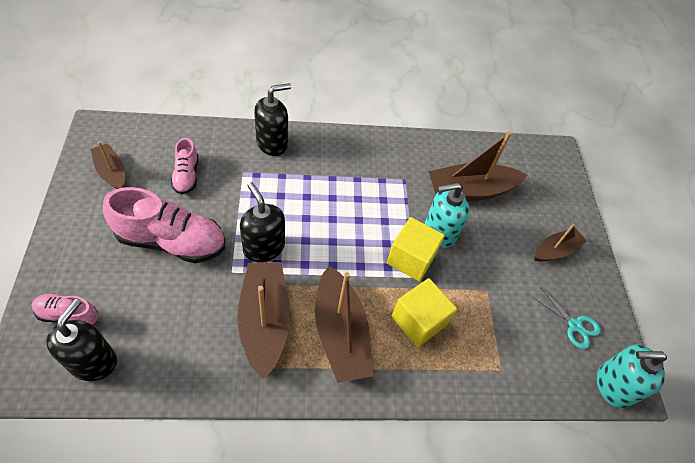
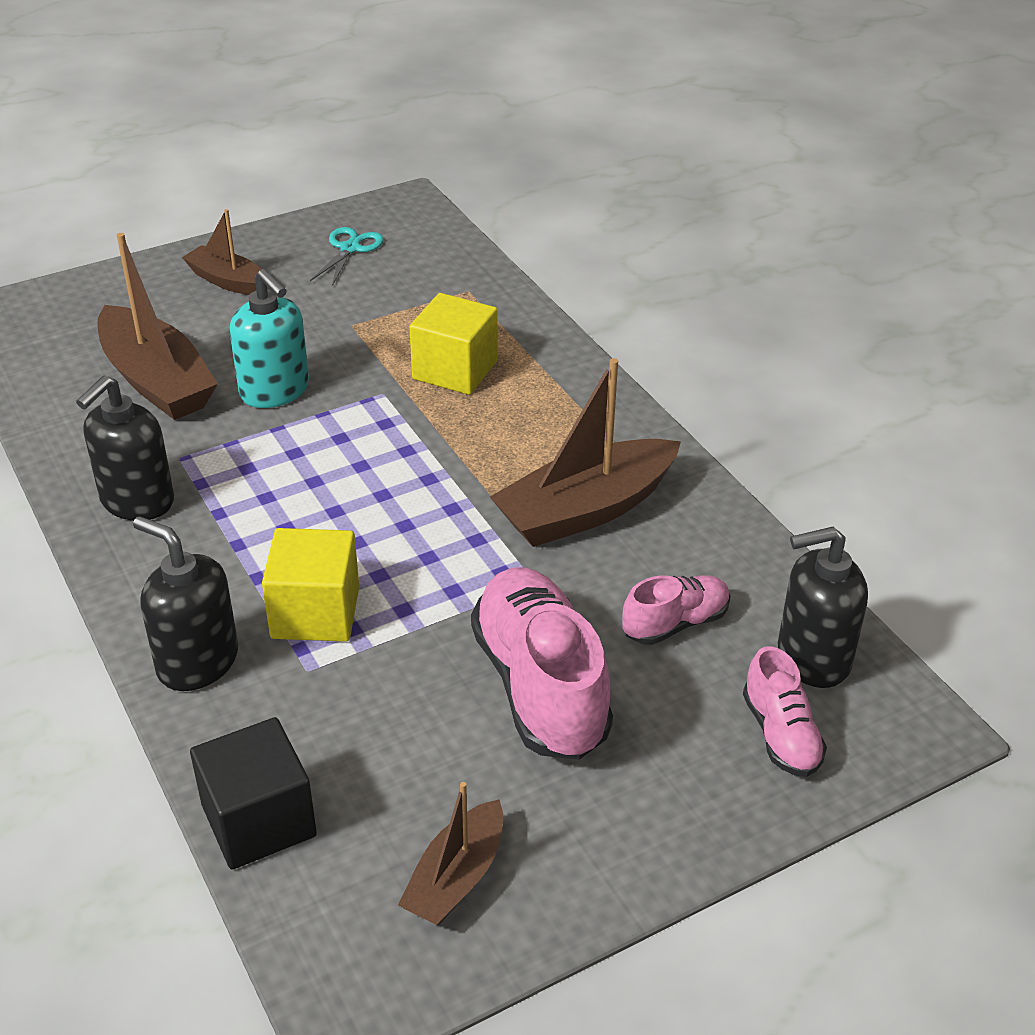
camera: 110 degrees left, 15 degrees down
(184, 133) = (259, 820): none -> black cube
(186, 175) = (376, 749): pink shoe -> pink shoe (675, 623)
(263, 247) = (458, 566): black soap dispenser -> black soap dispenser (137, 501)
(340, 333) = (537, 432): brown boat -> none
(411, 259) = (351, 404): yellow cube -> yellow cube (315, 613)
(613, 385) = (415, 213): turquoise soap dispenser -> none

